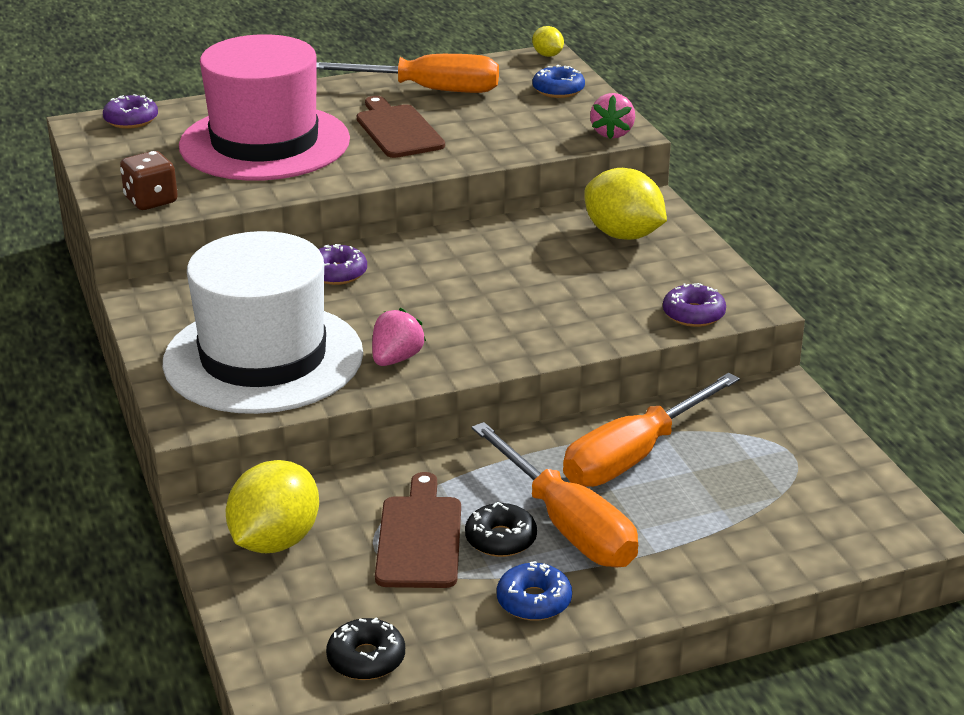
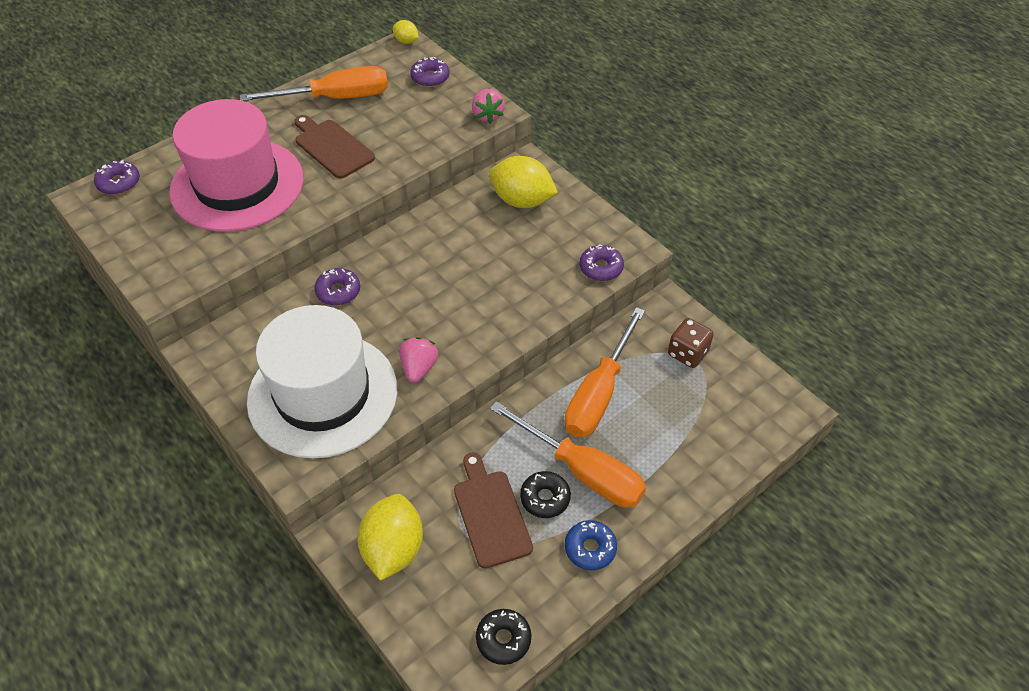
camera: 20 degrees left, 20 degrees up
(151, 201) = (177, 271): brown dice -> brown dice (687, 353)
(558, 90) = (430, 78): blue donut -> purple donut

